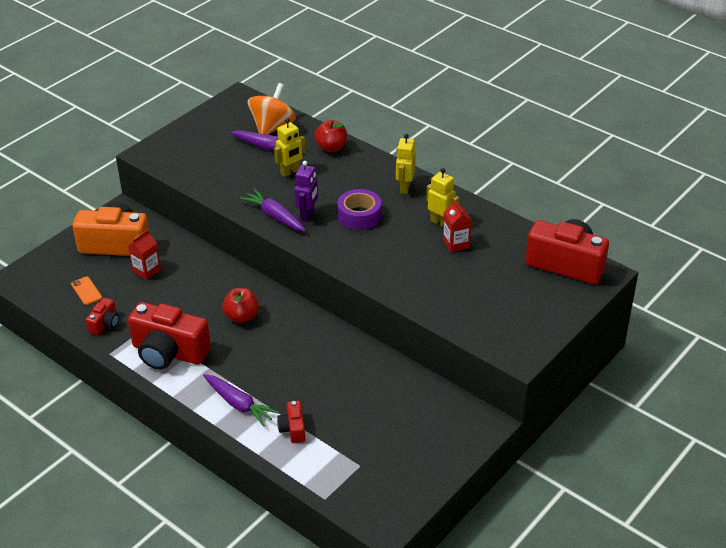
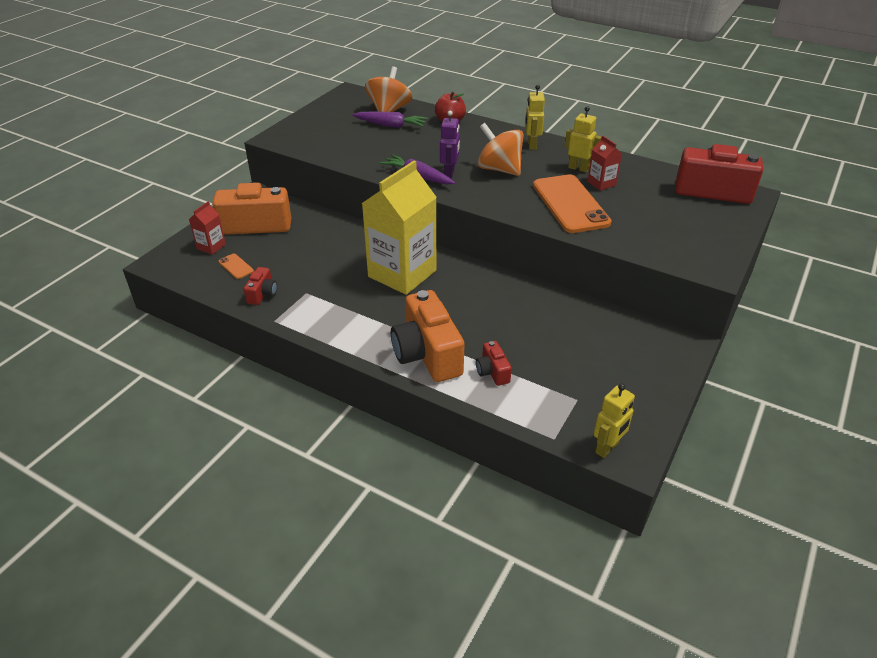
camera: 10 degrees left, 0 degrees up
(146, 270) = (293, 243): red carton -> red carton (211, 246)
(169, 352) = (337, 313): red camera -> none
(239, 404) = (427, 354): purple carrot -> orange camera
(242, 316) = (402, 273): red apple -> yellow carton
(290, 172) = (419, 142): yellow robot -> yellow robot (607, 448)
(359, 215) = (499, 169): purple tape -> orange spinning top
(413, 265) = (570, 204): none -> orange phone

